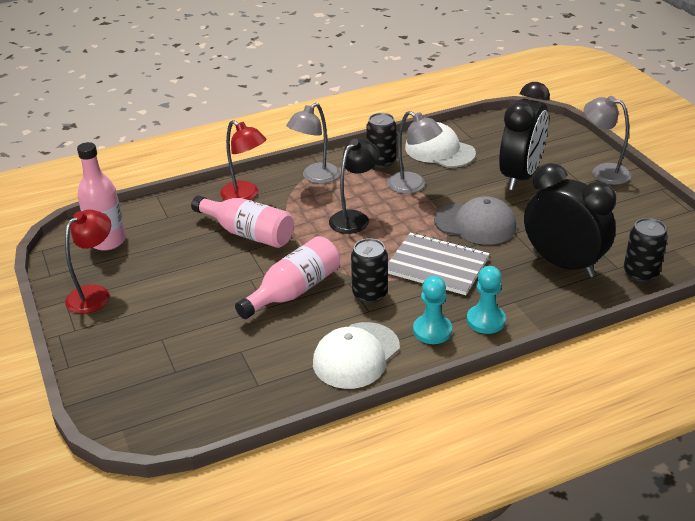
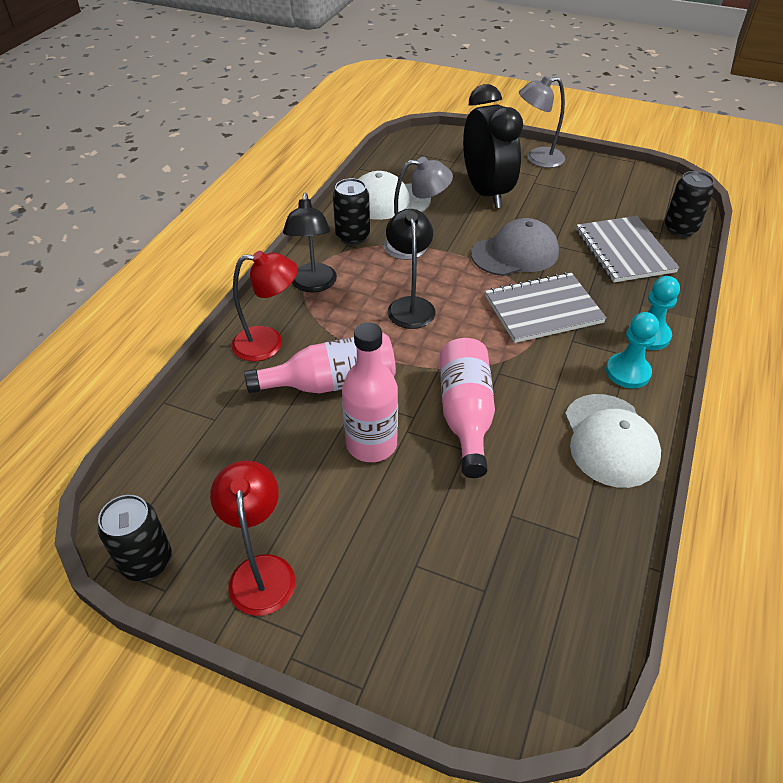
camera: 45 degrees left, 10 degrees up
(107, 241) = (181, 494): pink bottle -> pink bottle (371, 444)
(315, 177) = (313, 285): grey lamp -> black lamp
(370, 294) = (532, 372): black can -> black can (147, 561)
(563, 264) = (624, 251): black clock -> grey notebook

